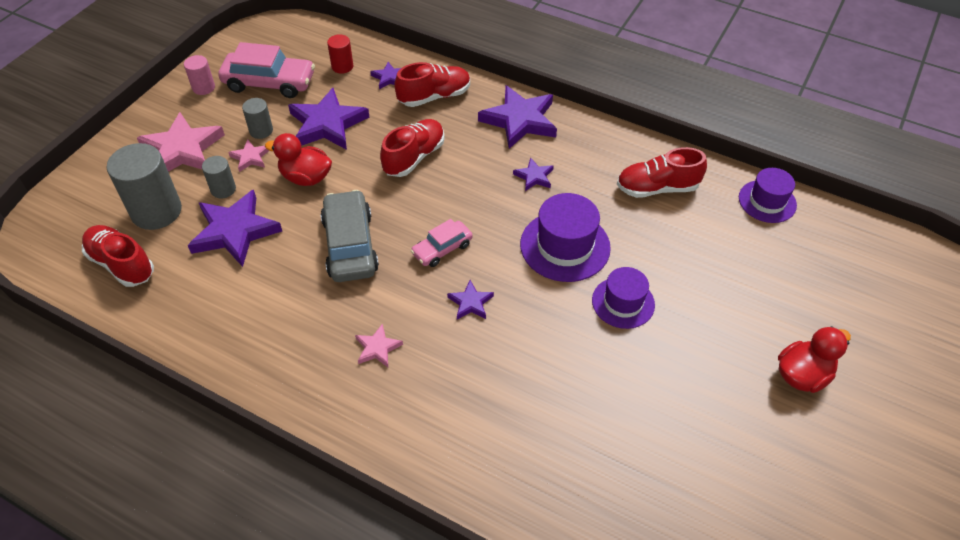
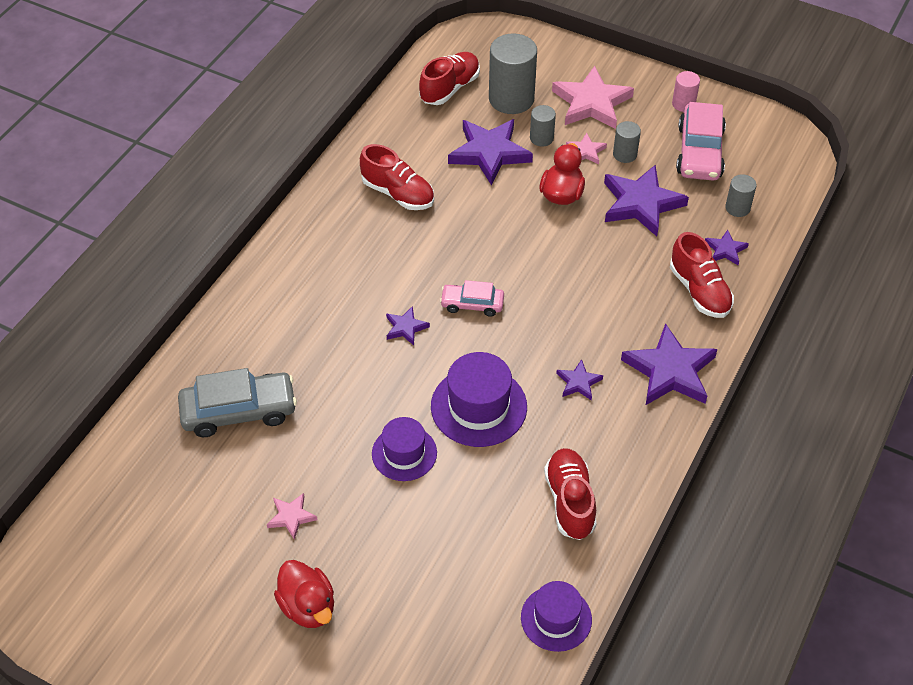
camera: 90 degrees right, 0 degrees up
(342, 66) = (737, 208): red cylinder -> grey cylinder
(350, 245) = (475, 235): grey car -> grey car (239, 411)
(377, 348) = (357, 262): pink star -> pink star (291, 517)
(414, 157) = (598, 277): red shoe -> red shoe (398, 193)
(442, 249) = (472, 304): pink car -> pink car turned 45 degrees counterclockwise

